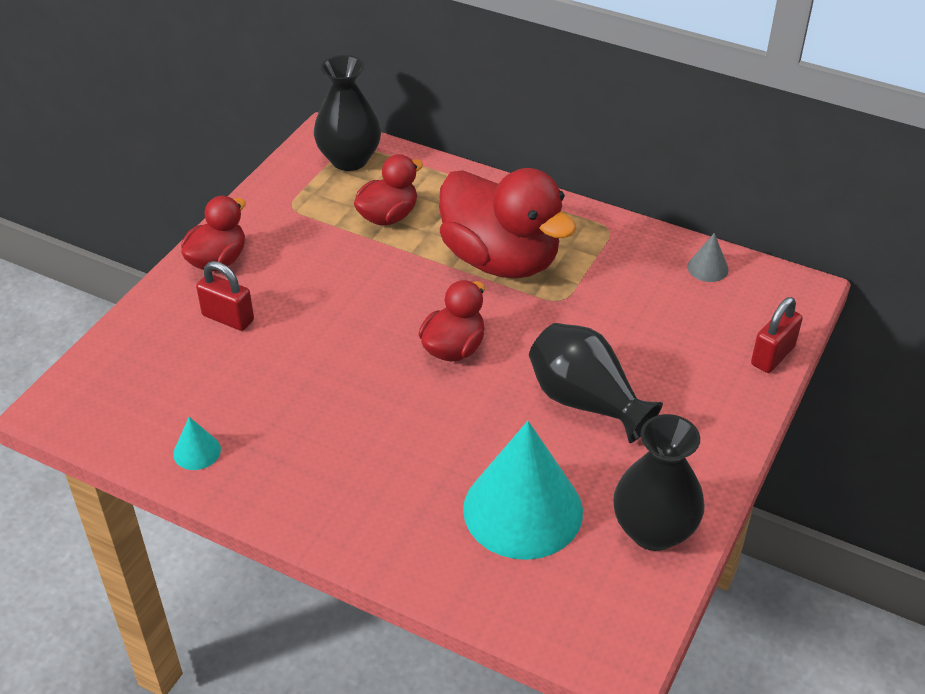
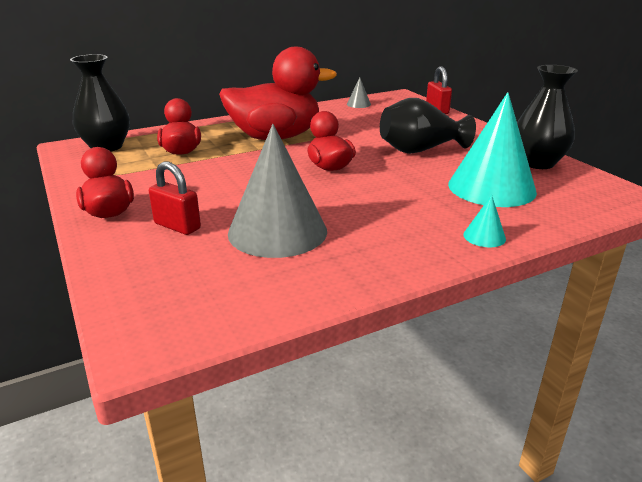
camera: 55 degrees left, 15 degrees down
(197, 451) = (305, 282): turquoise cone -> turquoise cone (484, 236)
(228, 318) = (177, 226): red padlock -> red padlock turned 60 degrees clockwise
(270, 387) = (277, 231): none -> grey cone

